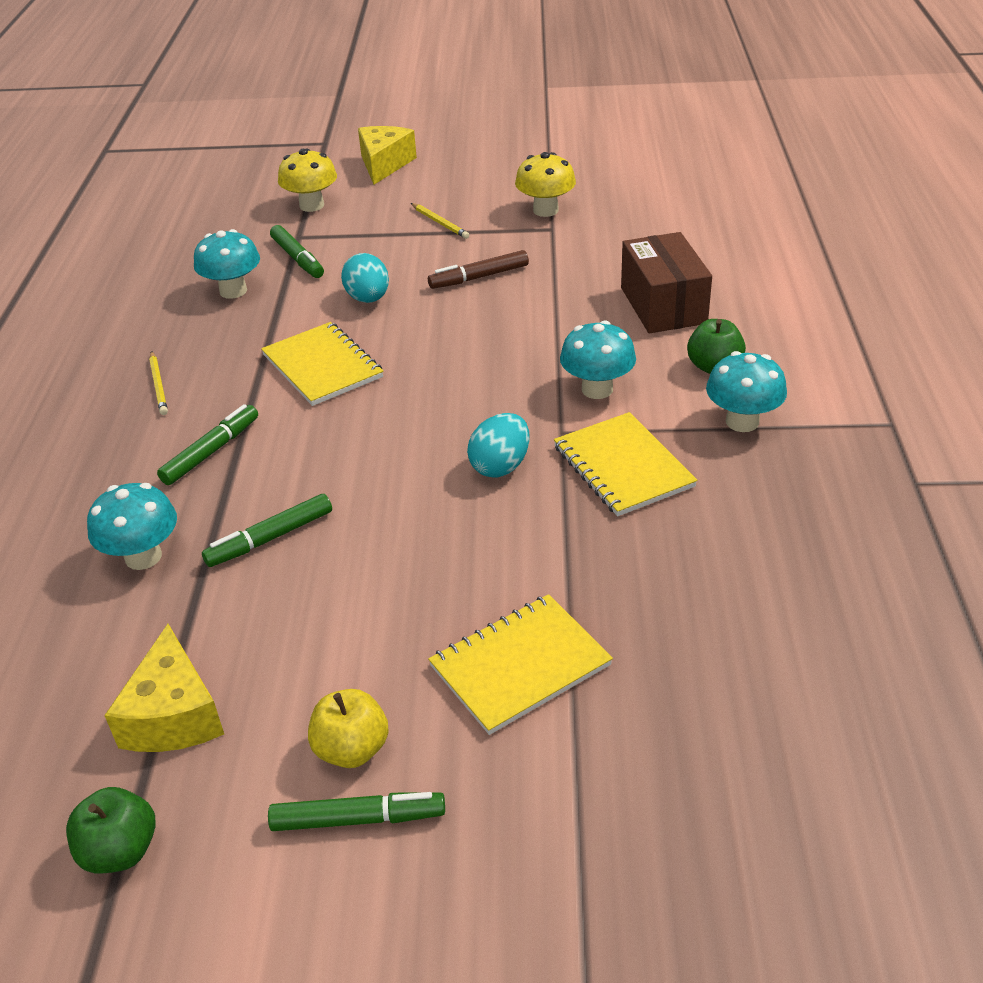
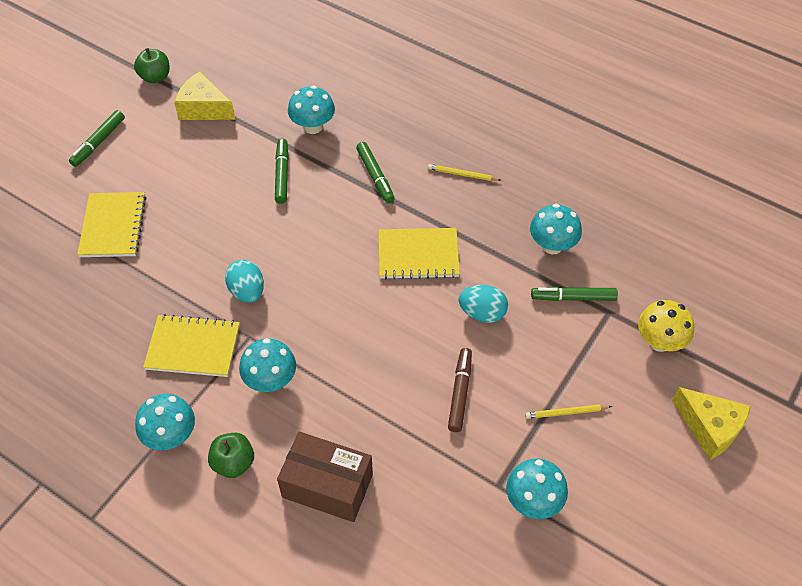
camera: 120 degrees right, 15 degrees up
(352, 749) = (131, 153): yellow apple -> none
(545, 210) = (533, 501): yellow mushroom -> turquoise mushroom

